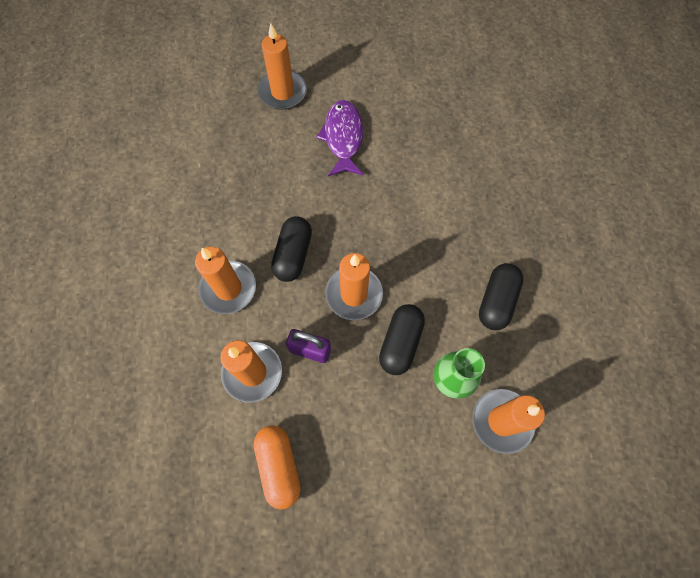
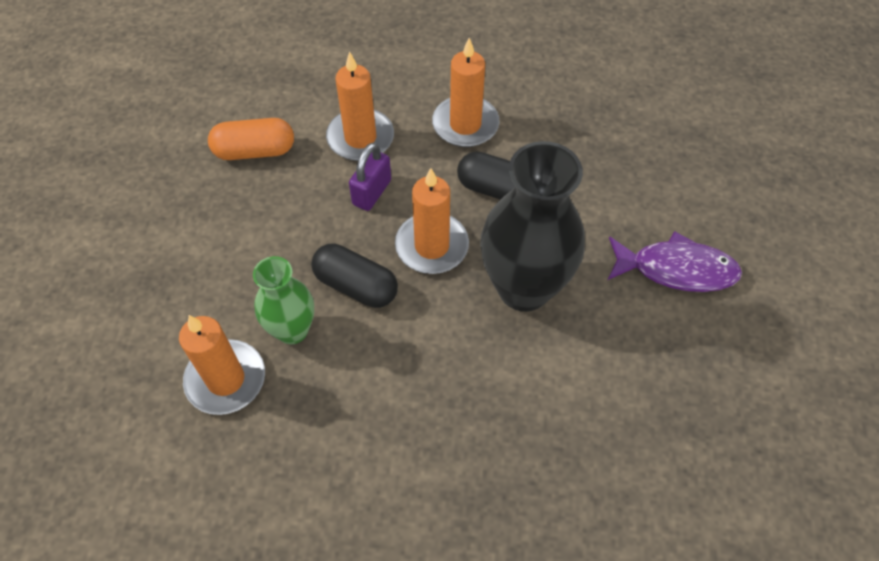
camera: 100 degrees right, 10 degrees down
(282, 92) = (760, 206): orange candle -> none
(377, 227) = (524, 288): none -> black vase
(496, 301) = (384, 415): black capsule -> none

